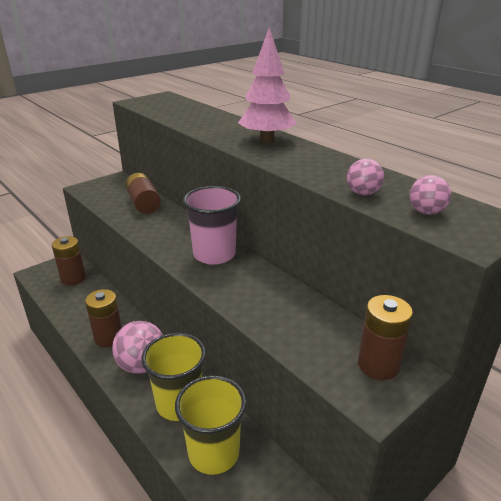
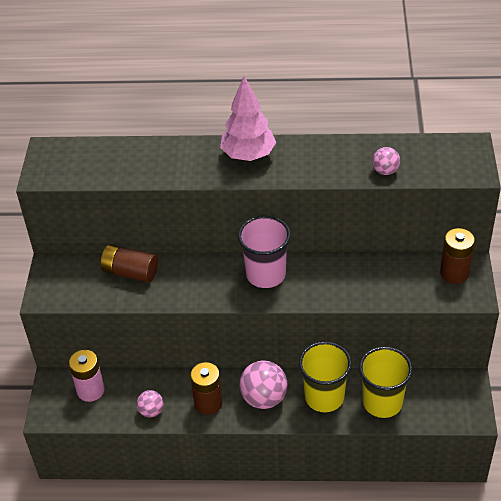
camera: 45 degrees left, 15 degrees up
(73, 278) = (90, 390): brown battery -> pink battery
(426, 212) = (434, 164): pink ball -> pink ball (151, 411)

